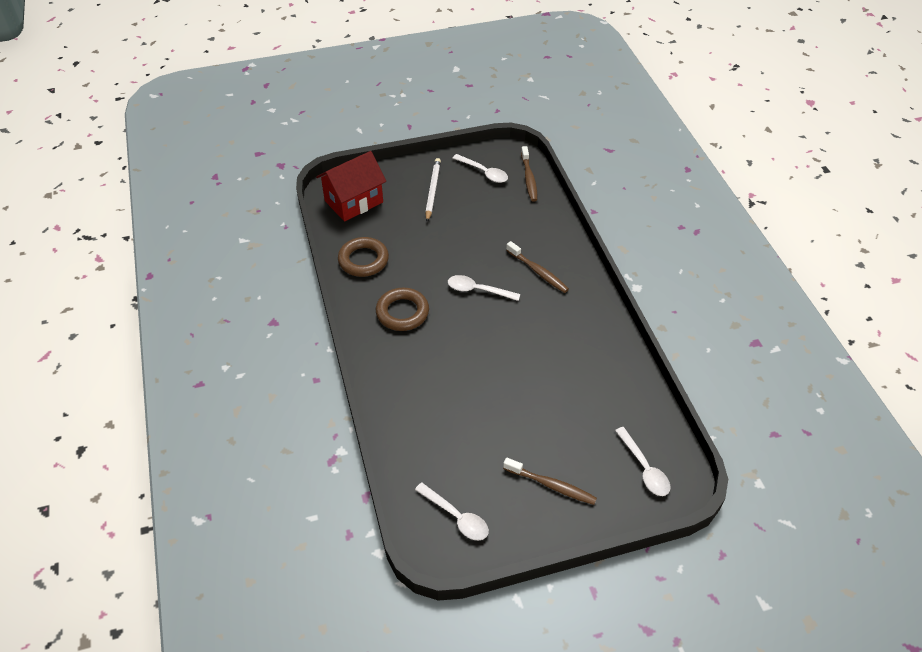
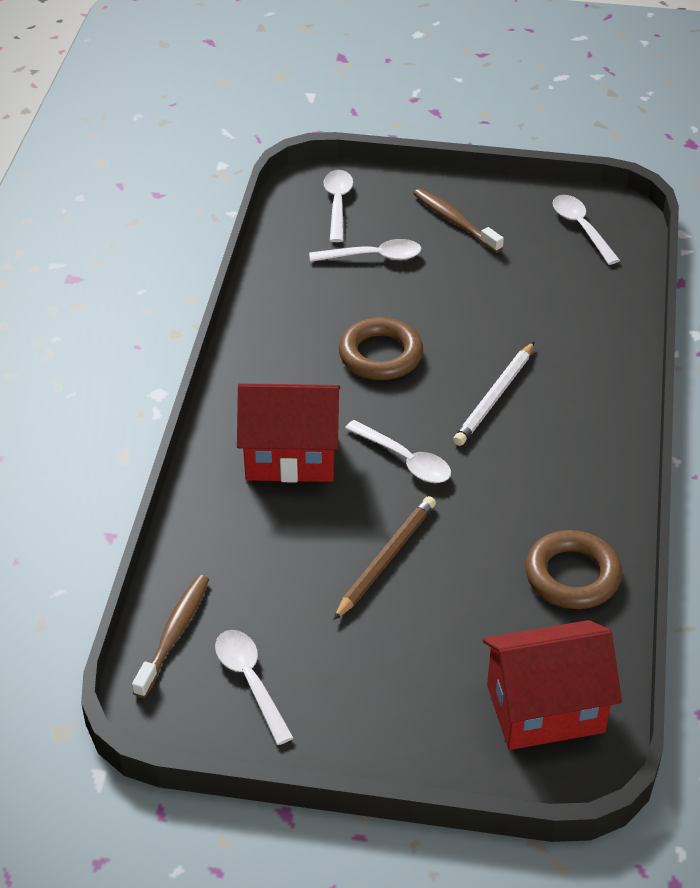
camera: 155 degrees left, 5 degrees down
(402, 312) = (543, 466): brown ring -> brown ring (380, 355)
(432, 191) = (376, 675): white pencil -> white pencil (494, 397)
(457, 238) = (386, 559): none -> brown pencil
(538, 272) = (291, 456): brown toothbrush -> red house
(586, 427) = (373, 257): none -> white spoon

